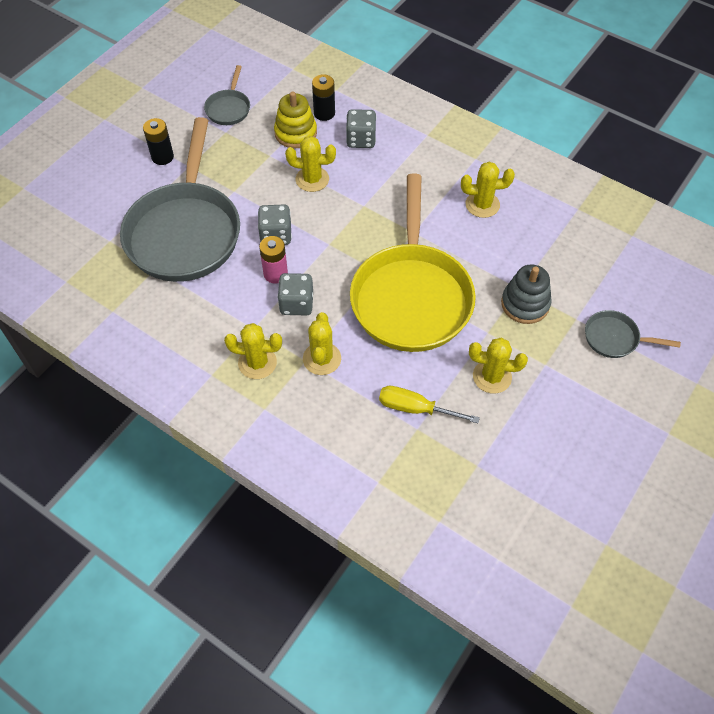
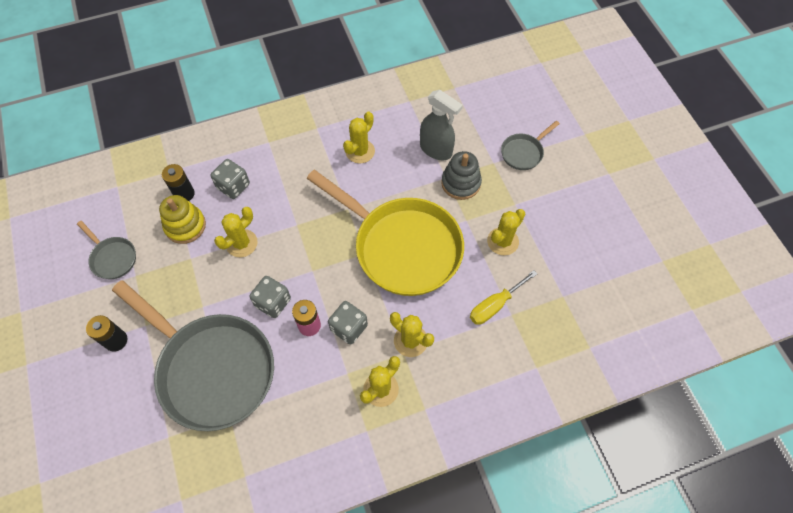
camera: 55 degrees left, 5 degrees up
(543, 262) = (436, 150): none -> grey spray bottle

